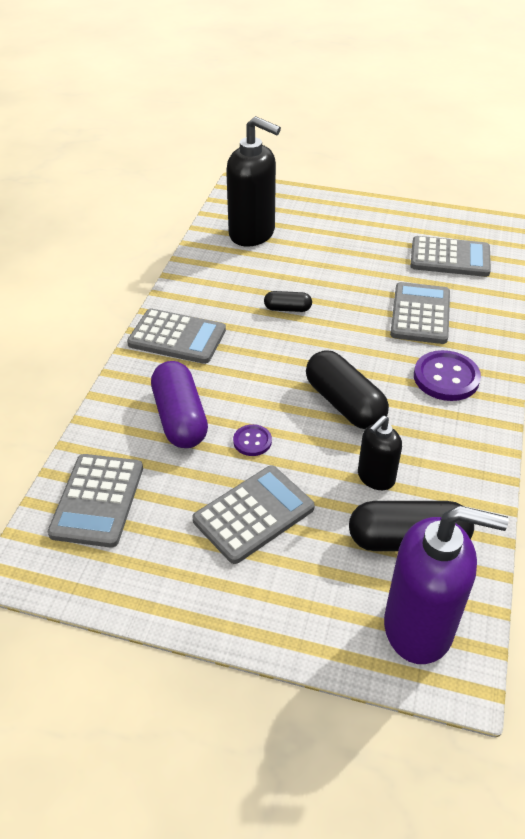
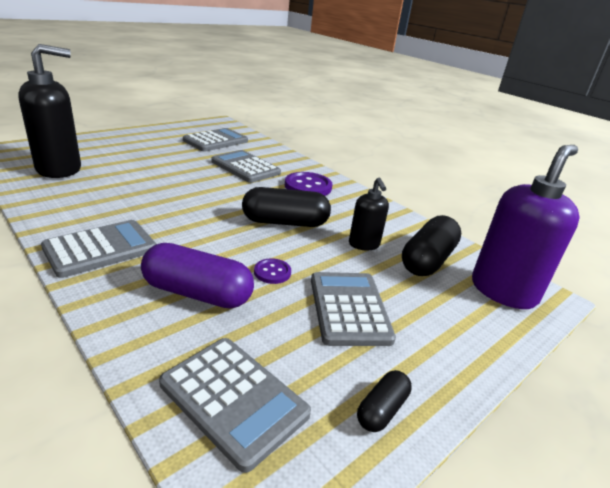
camera: 60 degrees left, 15 degrees down
(287, 309) = (162, 196): black capsule -> black capsule (382, 410)

